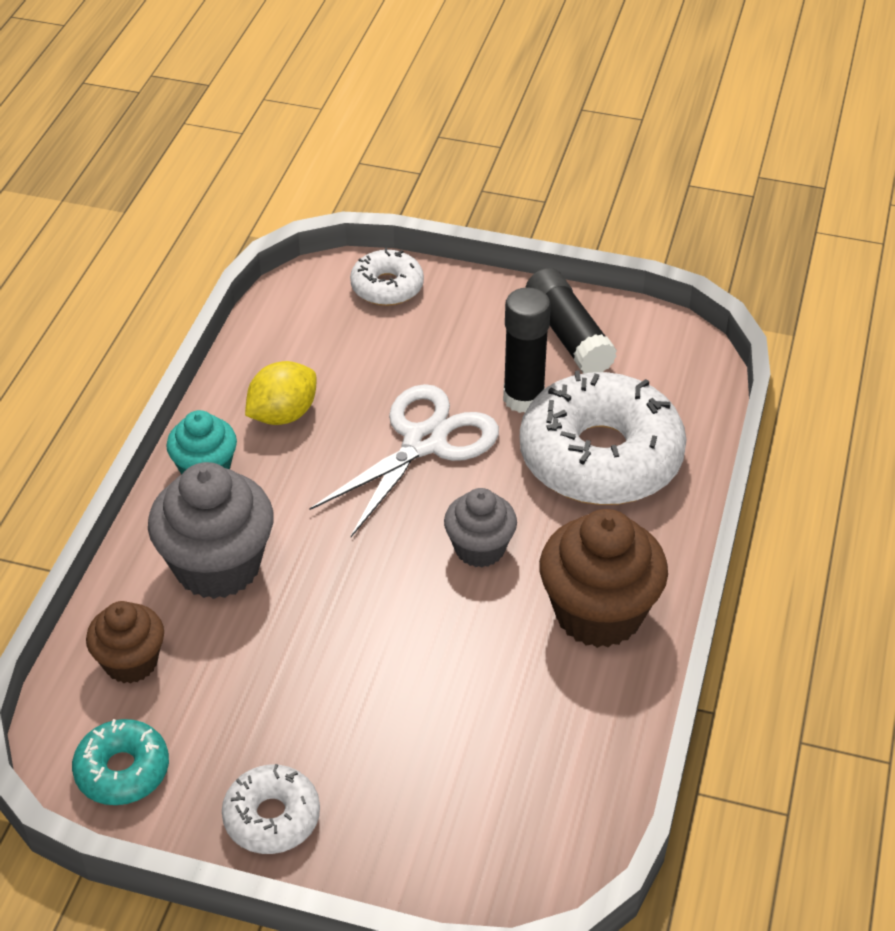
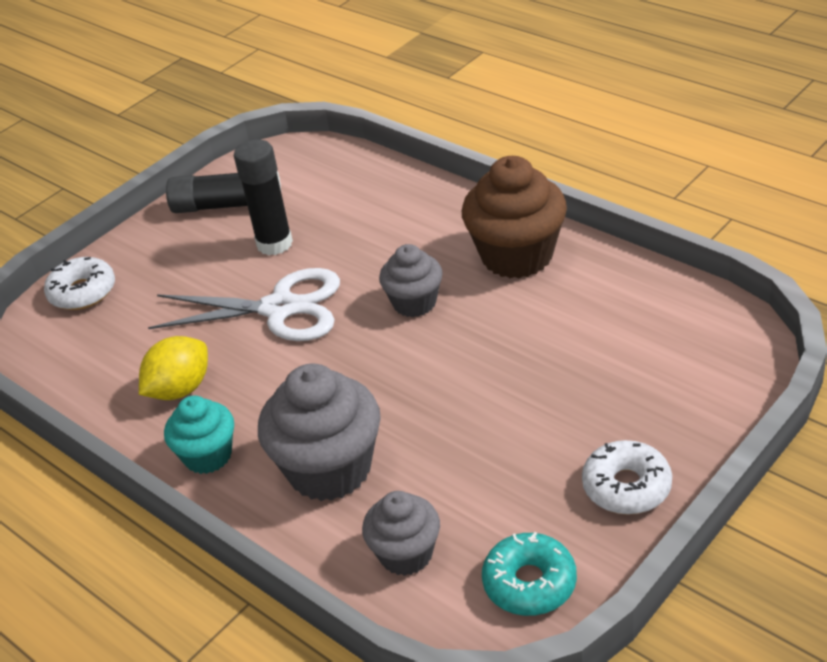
camera: 60 degrees left, 5 degrees down
(131, 662) = (406, 554): brown cupcake -> grey cupcake
(283, 415) = (180, 389): yellow lemon -> yellow lemon turned 60 degrees clockwise
(424, 442) = (279, 309): white scissors -> white scissors turned 120 degrees clockwise
(600, 457) = (365, 219): white donut -> none

